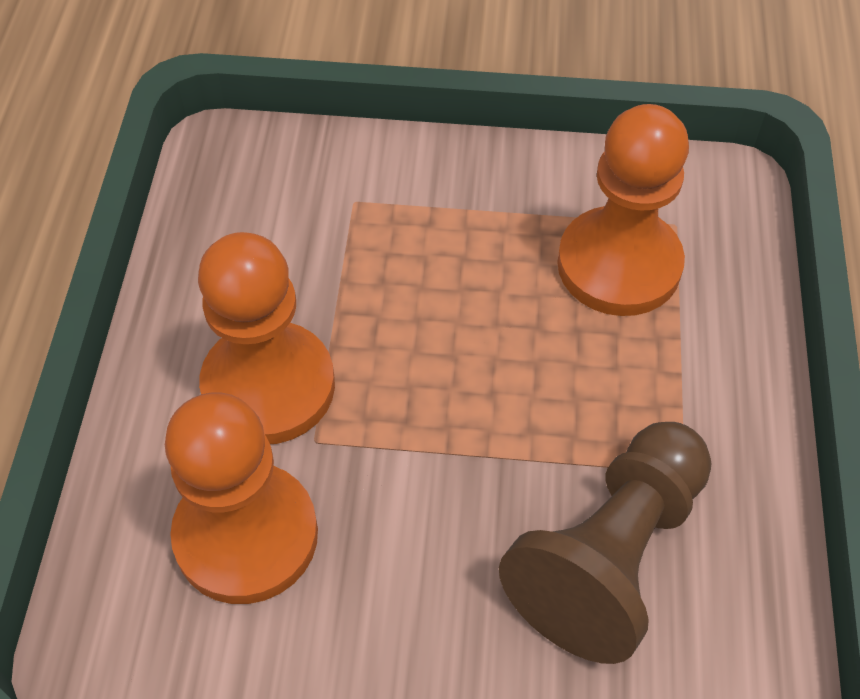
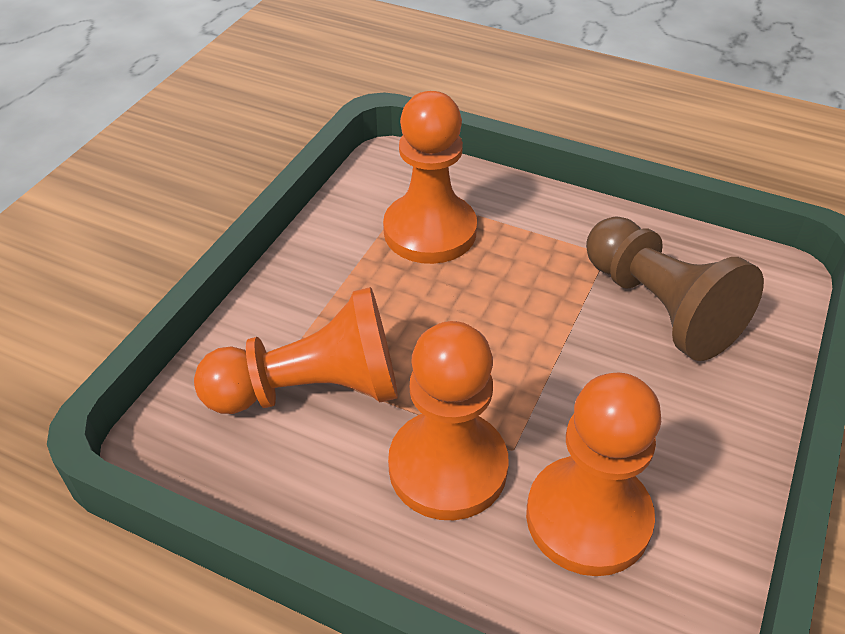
camera: 70 degrees left, 10 degrees down
(325, 237) = (312, 389): none -> orange pawn

